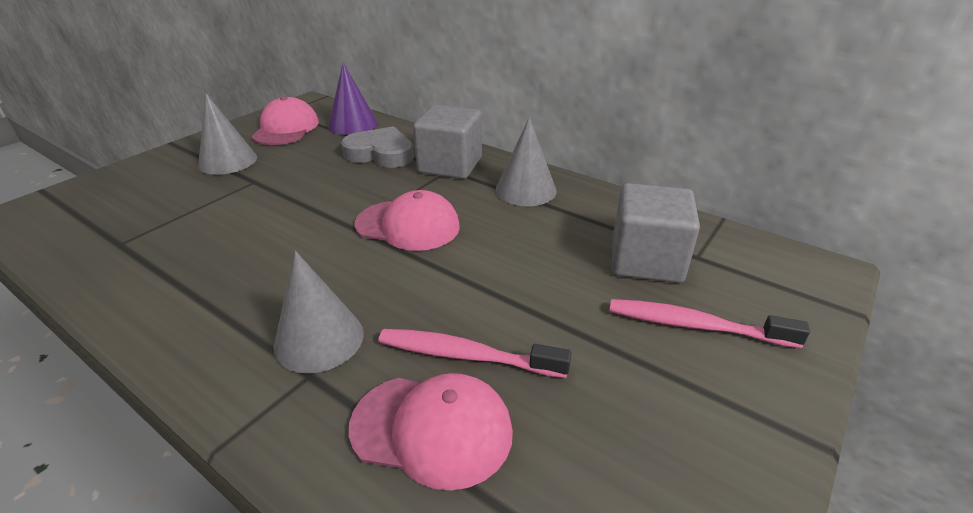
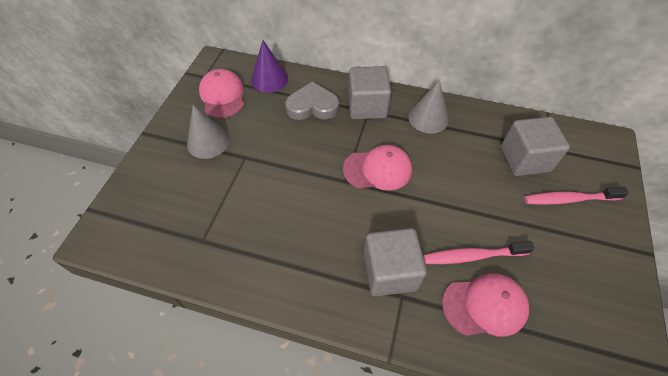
camera: 20 degrees left, 20 degrees up
(319, 339) = (390, 272): grey cone -> grey cube

